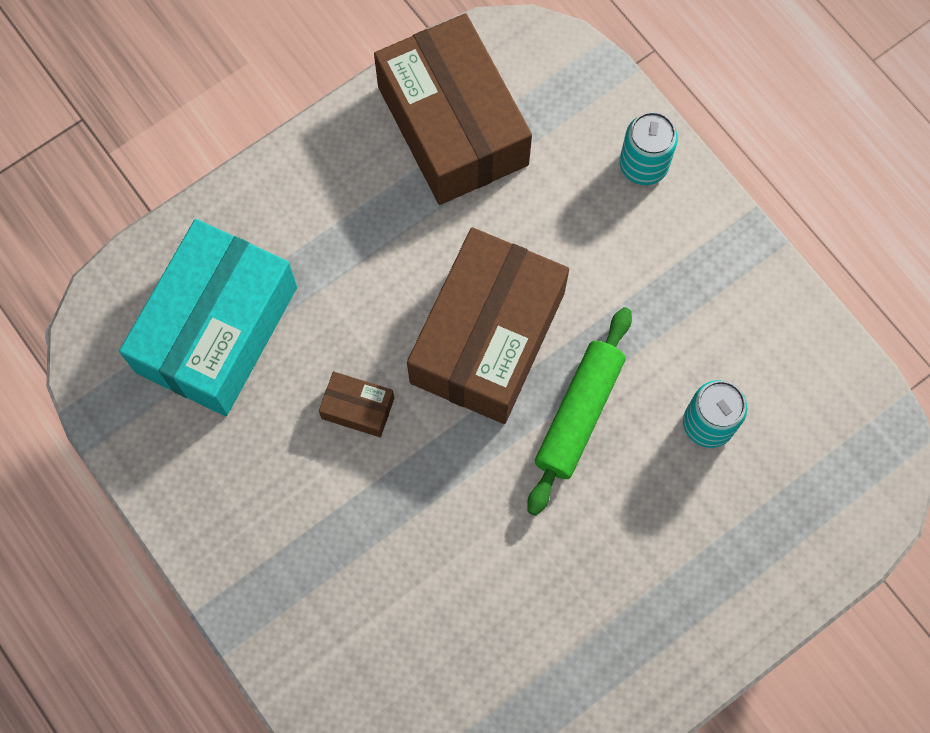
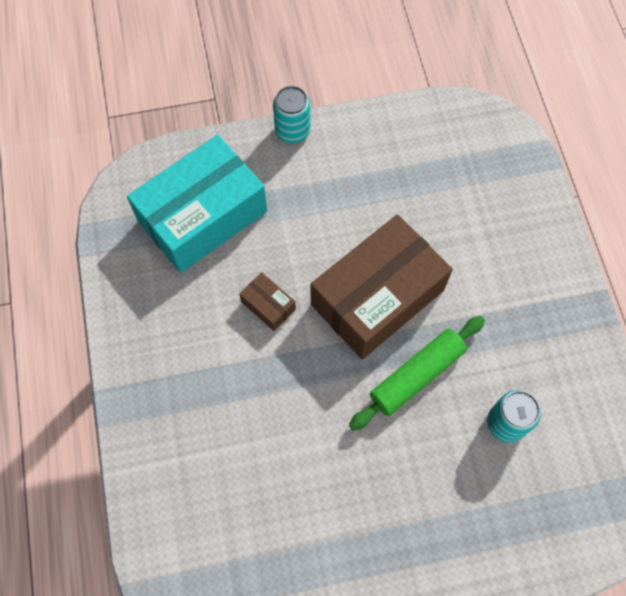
camera: 25 degrees right, 5 degrees down
(452, 125) = (418, 152): brown box -> none
(643, 165) = (537, 230): turquoise can -> turquoise can (292, 131)

